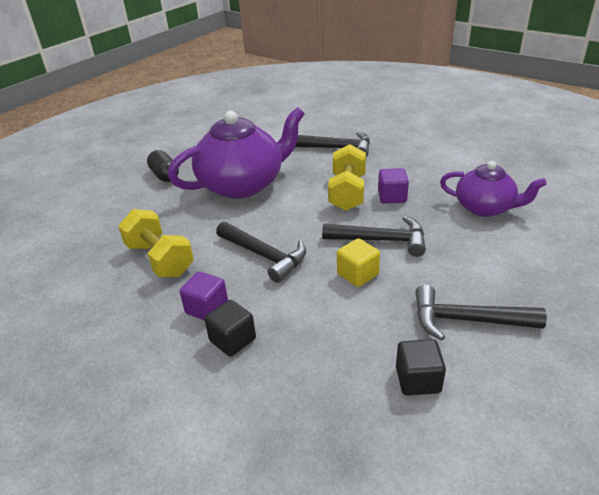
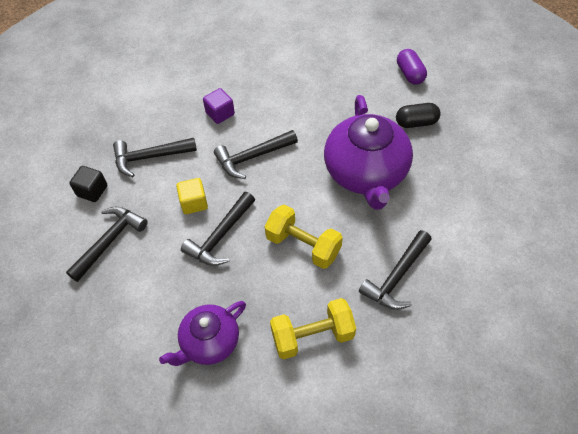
camera: 115 degrees right, 20 degrees up
(94, 193) = (410, 74): none -> purple capsule
(160, 259) = (288, 100): yellow dumbbell -> yellow dumbbell (312, 336)
(232, 340) = (184, 119): black cube -> none
(320, 345) = (149, 157): none -> black hammer
(392, 197) = (274, 277): purple cube -> none

